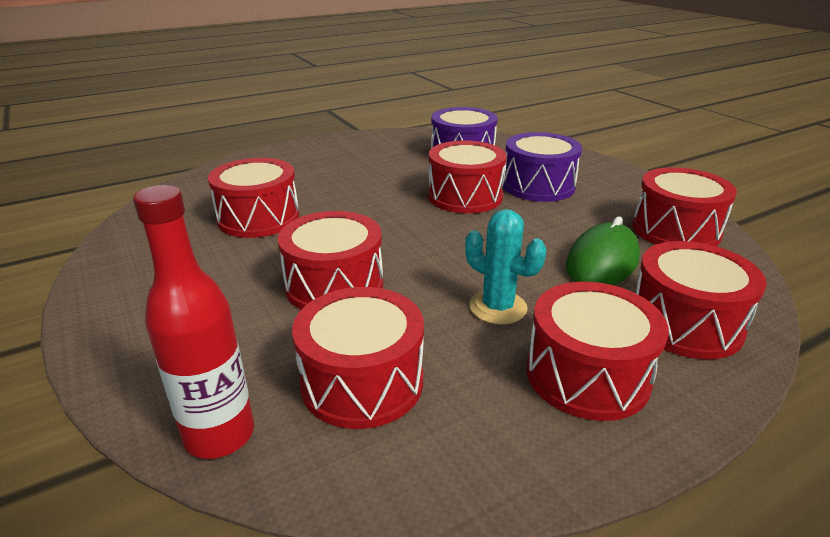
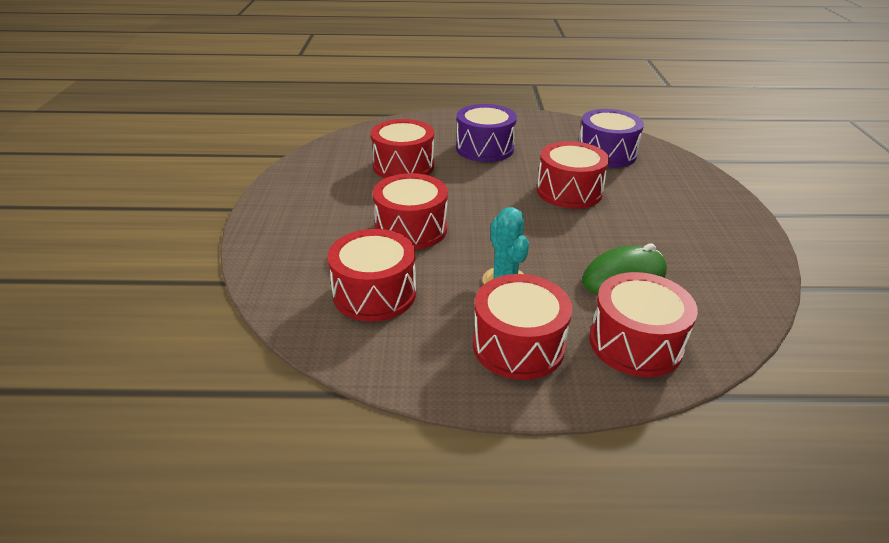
camera: 30 degrees right, 5 degrees up
(220, 435) = (279, 291): red bottle -> none
(538, 186) = (643, 200): purple drum -> purple drum (484, 148)
(675, 230) = (725, 274): red drum -> none

